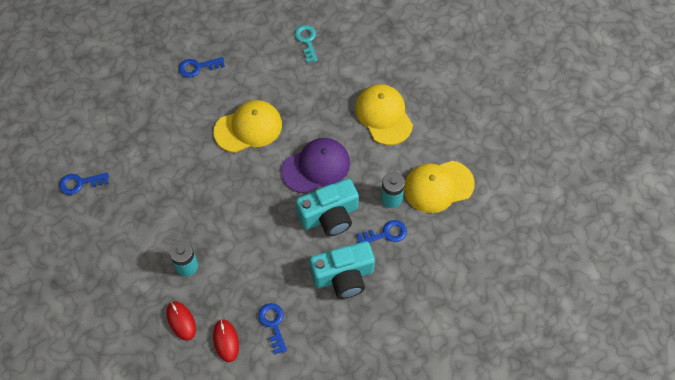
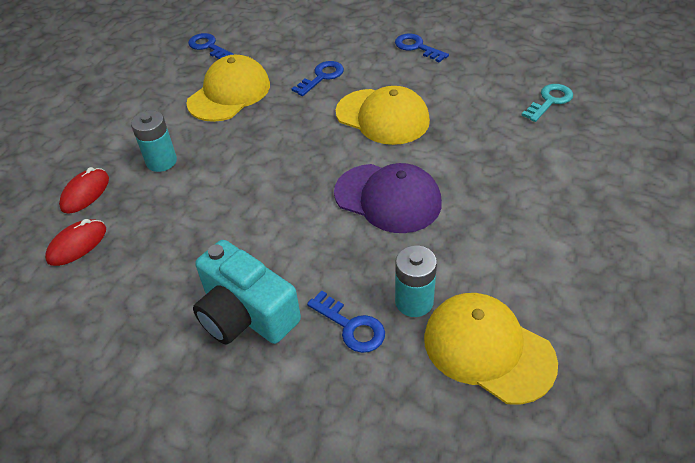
camera: 60 degrees right, 15 degrees down
(273, 324) = (125, 277): blue key -> blue key (322, 77)
(329, 215) = (328, 248): turquoise camera -> none
(383, 115) = (533, 222): yellow cap -> yellow cap (229, 93)

